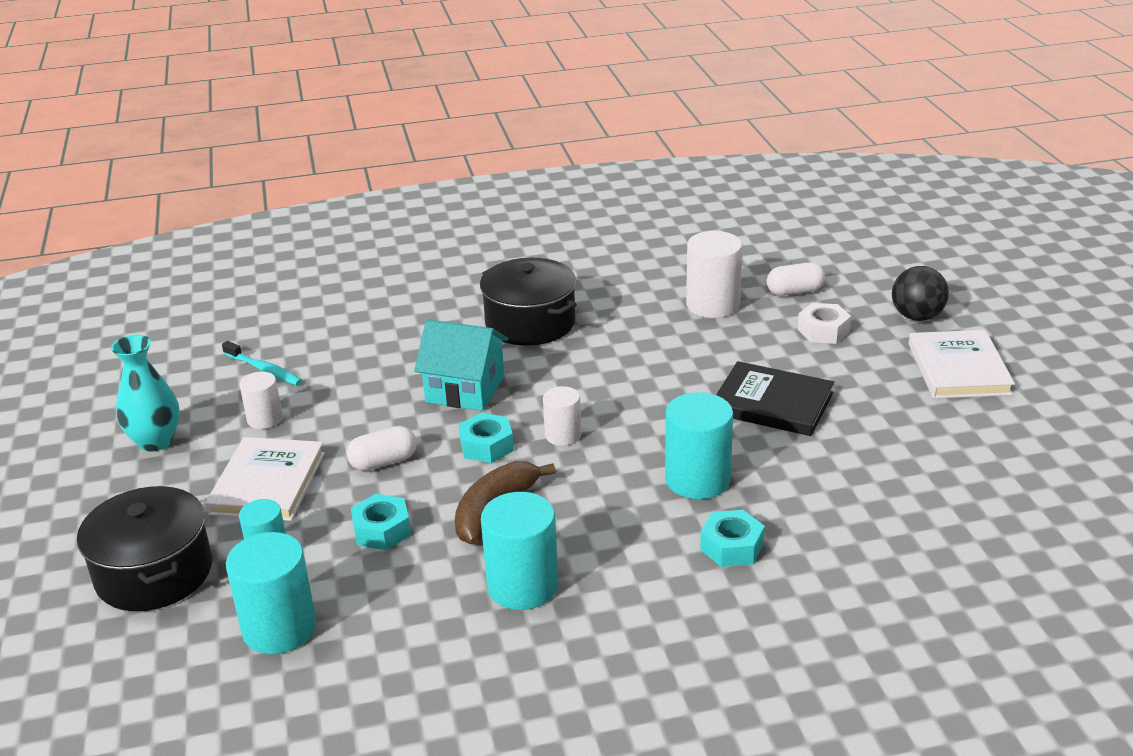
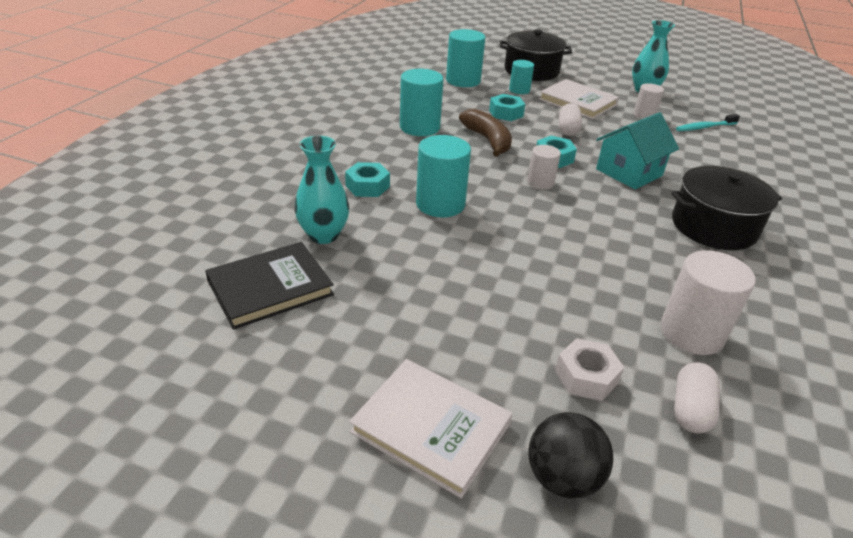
camera: 120 degrees right, 5 degrees up
(772, 403) = (492, 277): black book -> black book (270, 287)
(857, 524) = (323, 235): none -> turquoise vase

